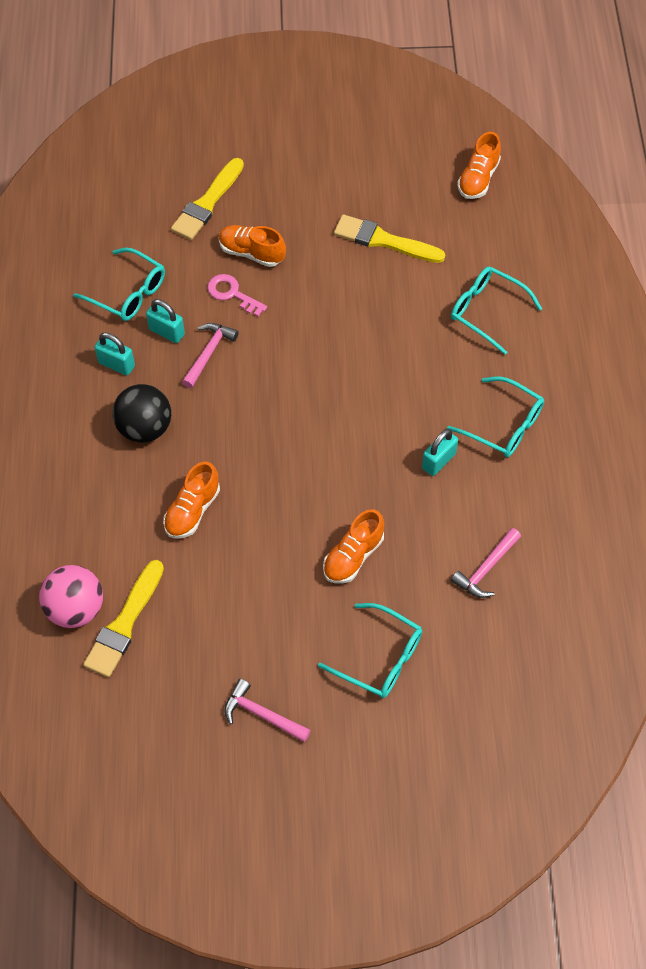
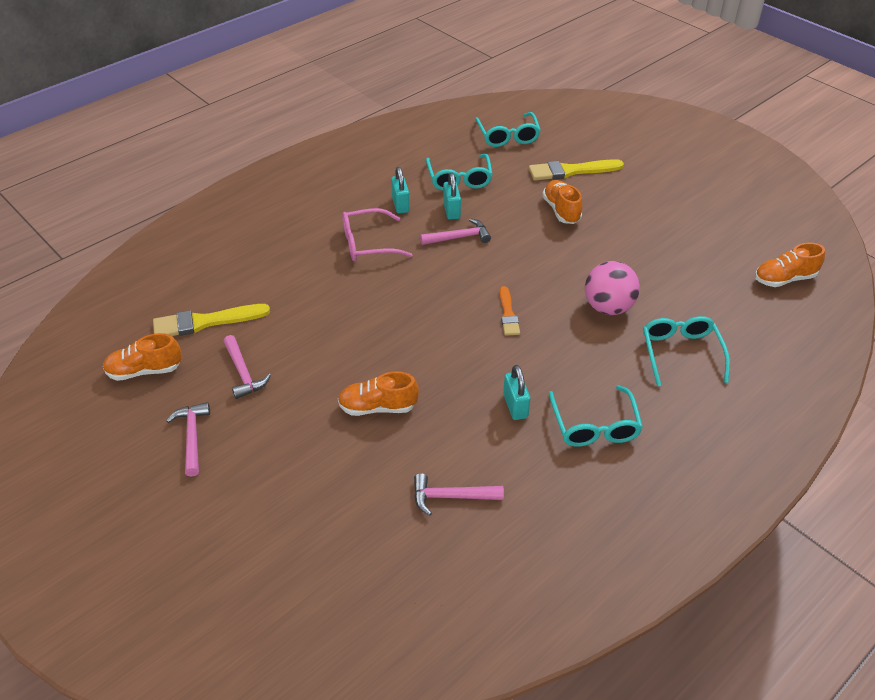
camera: 50 degrees right, 15 degrees down
(76, 609) = (196, 293): pink ball -> pink ball (608, 307)
(145, 428) = (367, 244): black ball -> pink glasses
(192, 510) = (327, 302): orange shoe -> orange shoe (145, 371)
(220, 631) = (243, 373): none -> pink hammer
(232, 294) = (518, 221): pink key -> none
(337, 390) = (508, 314): none -> orange brush
(381, 658) = (303, 479): turquoise glasses -> turquoise glasses (508, 136)
(384, 240) = (660, 263): yellow brush -> none
(438, 461) = (515, 406): turquoise padlock -> turquoise padlock turned 75 degrees clockwise

